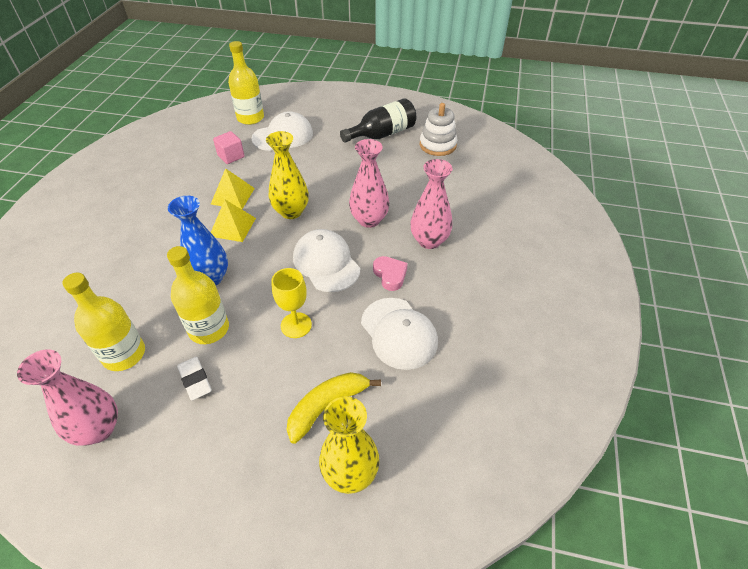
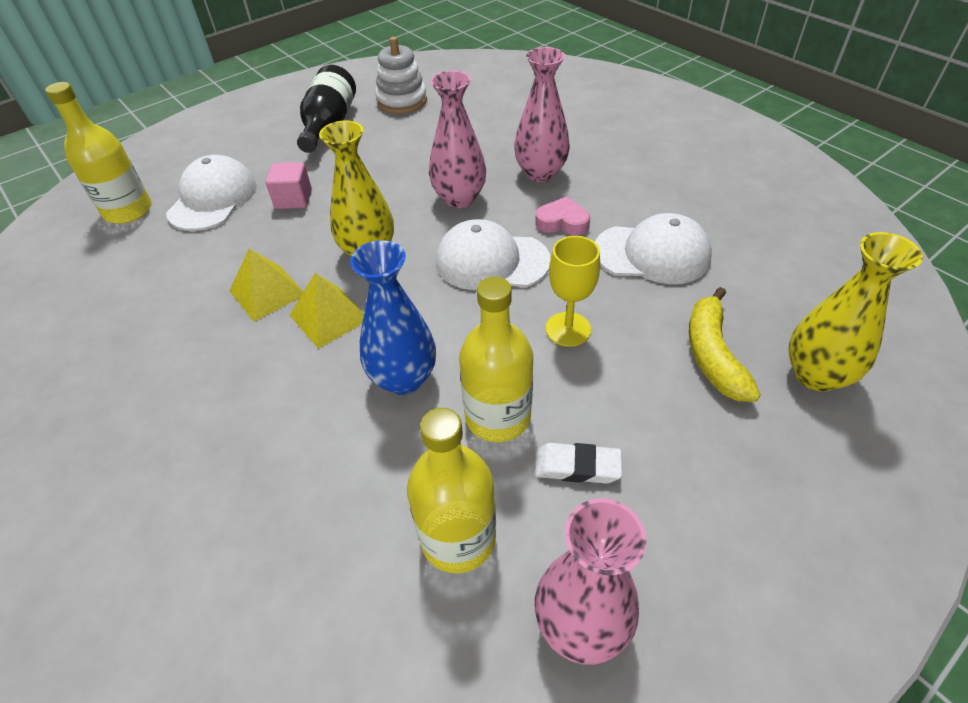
camera: 50 degrees left, 0 degrees up
(231, 156) = (181, 261): pink cube -> pink cube (293, 199)

